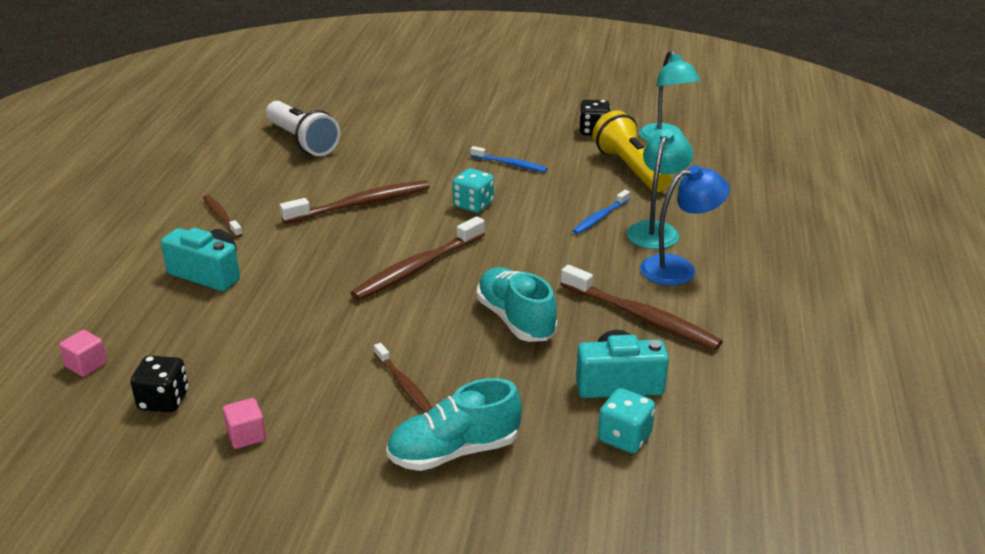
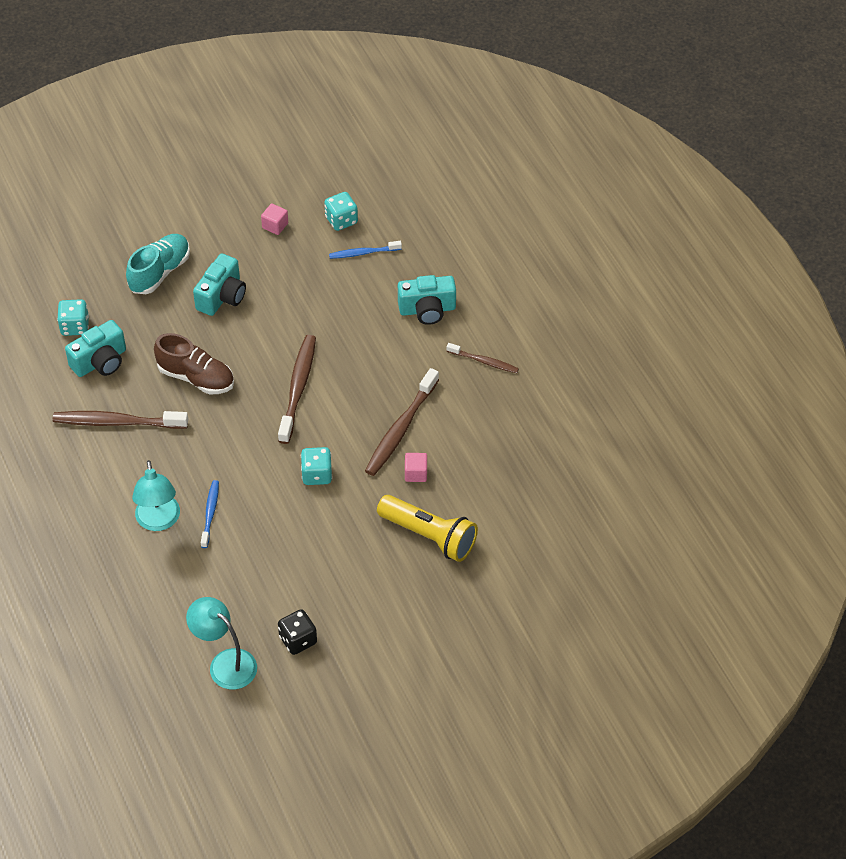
camera: 145 degrees right, 20 degrees up
(86, 365) = (411, 216): pink cube -> pink cube (416, 473)
(164, 401) = (341, 220): black dice -> turquoise dice
(302, 141) = (530, 479): white flashlight -> none
(404, 385) = (222, 296): brown toothbrush -> turquoise camera
(510, 164) = (331, 545): blue toothbrush -> blue toothbrush (363, 253)
(515, 320) = (196, 377): turquoise shoe -> brown shoe
(630, 169) = (227, 595): yellow flashlight -> yellow flashlight (429, 536)
(678, 268) = (118, 485): blue lamp -> none

